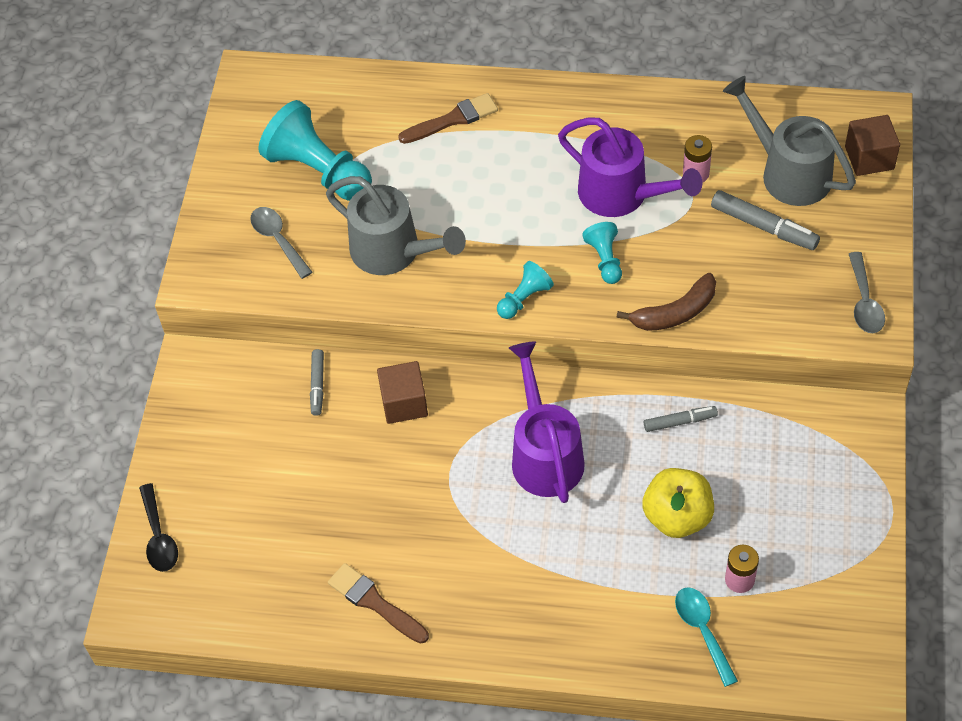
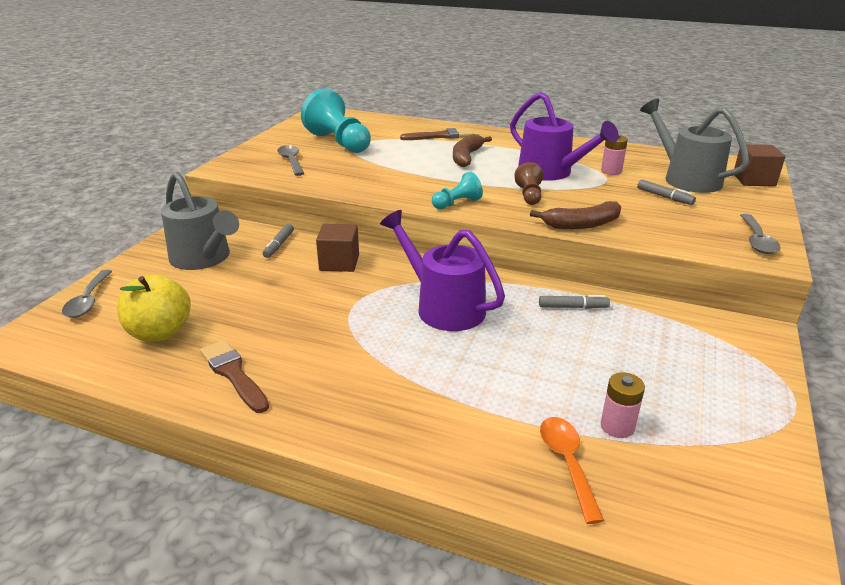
camera: 10 degrees right, 25 degrees down
(159, 537) = (88, 301): black spoon -> grey spoon
(394, 252) = (369, 174): grey watering can -> grey watering can (204, 259)
(504, 175) = (466, 157): none -> brown banana
(544, 453) = (443, 306): purple watering can -> purple watering can turned 45 degrees counterclockwise
(605, 260) = (529, 195): turquoise pawn -> brown pawn
(677, 517) = (557, 366): yellow apple -> yellow apple (160, 332)
(702, 631) = (567, 463): turquoise spoon -> orange spoon
(764, 227) = (664, 197): grey marker -> grey marker, size x0.63

